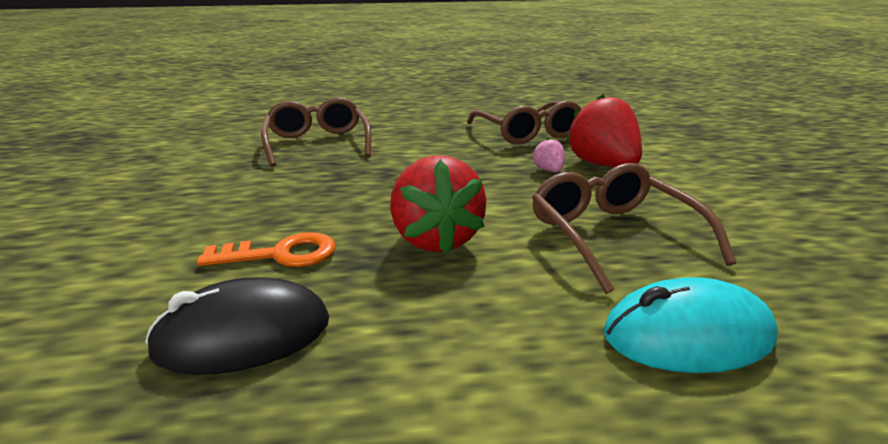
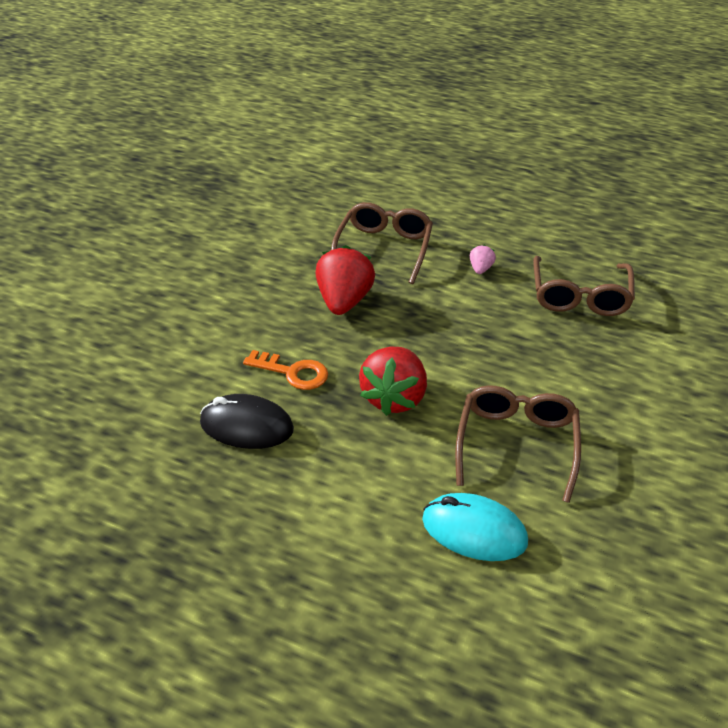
camera: 30 degrees right, 15 degrees up
(549, 170) = (544, 356): pink strawberry -> pink strawberry (480, 269)
(603, 165) = (600, 367): red strawberry -> red strawberry (344, 301)

